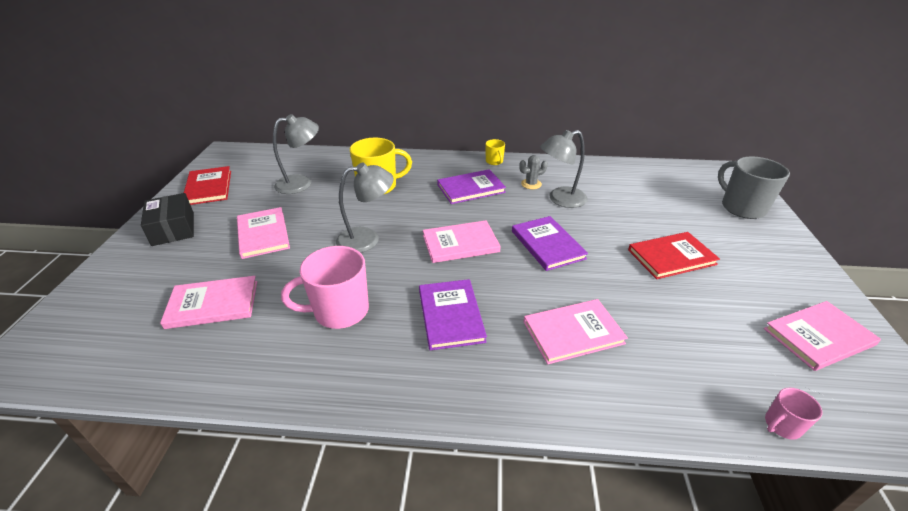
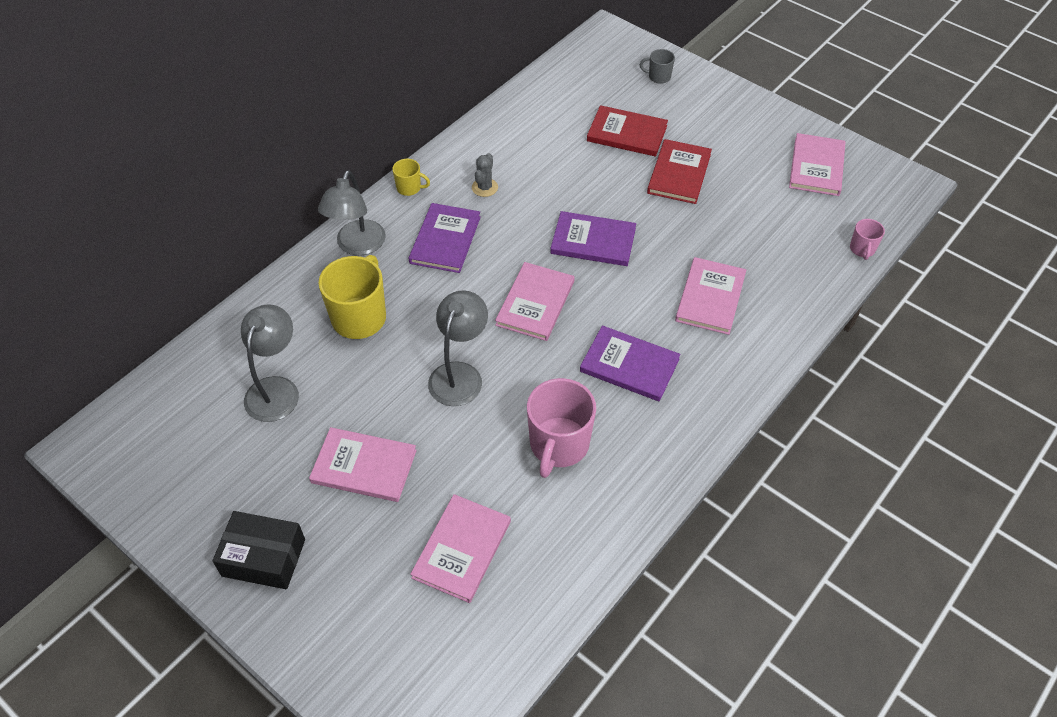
camera: 55 degrees left, 15 degrees up
(208, 187) = (185, 494): red book -> red book (627, 133)
(560, 199) = (533, 184): grey lamp -> grey lamp (357, 246)
(741, 207) = (658, 77): grey mug -> grey mug, size x0.49

